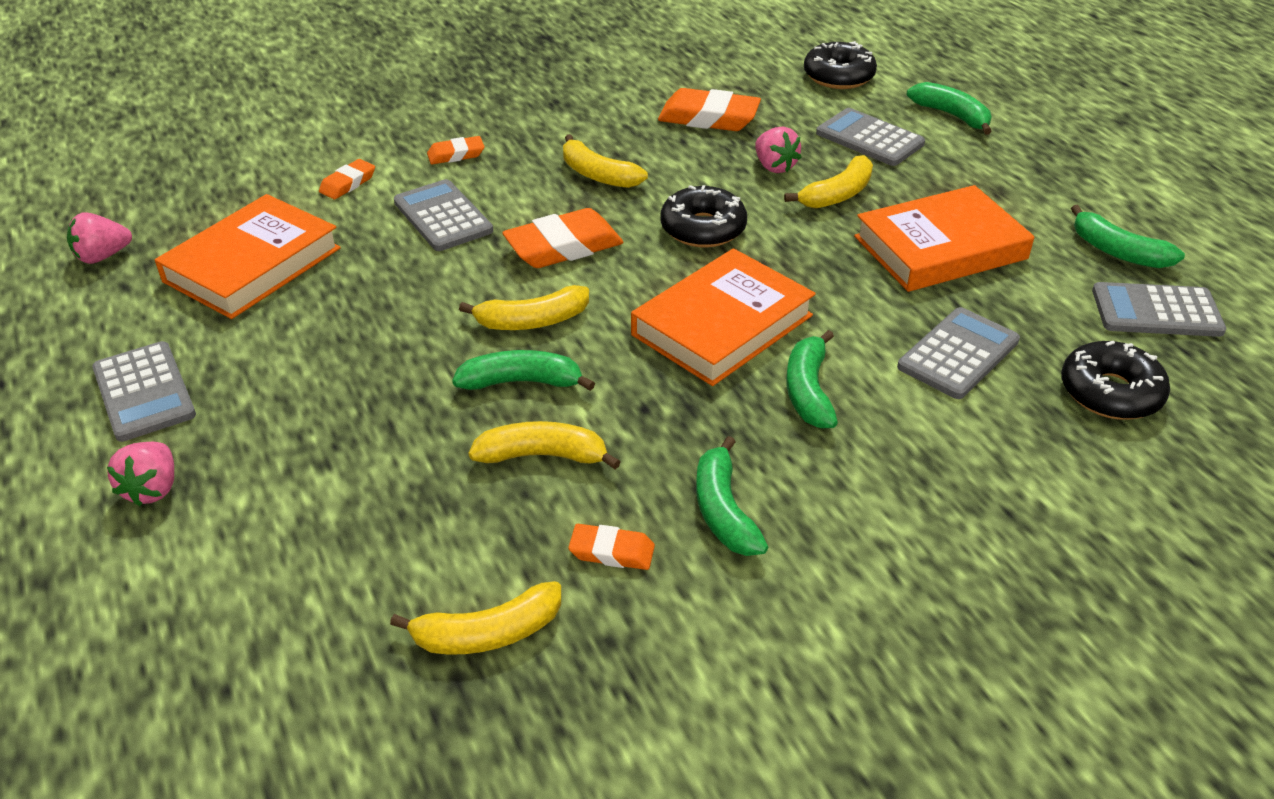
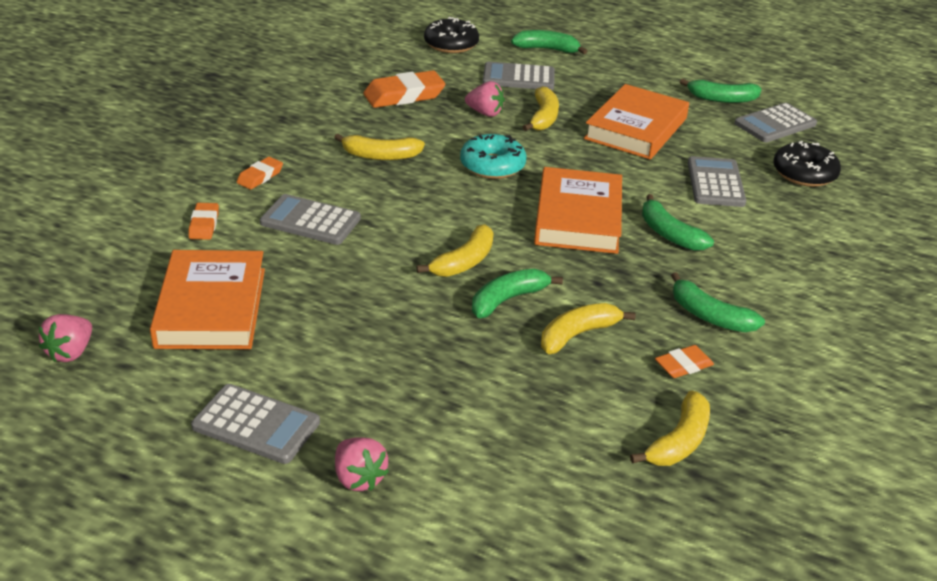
camera: 40 degrees left, 5 degrees down
(563, 247) = (421, 209): orange eraser -> none
(703, 228) = (492, 166): black donut -> turquoise donut

